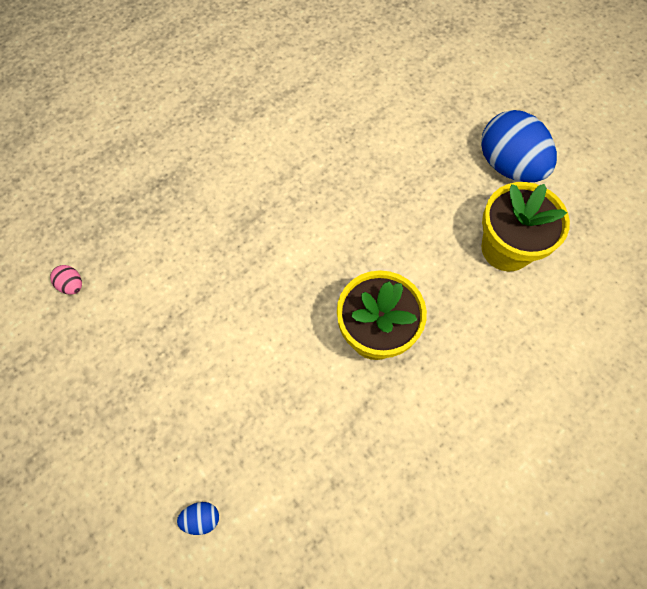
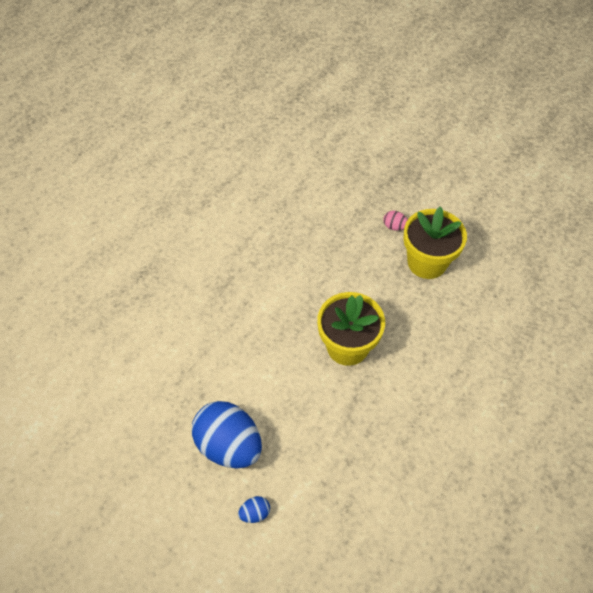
camera: 15 degrees left, 10 degrees down
(72, 285) = (94, 367): pink egg -> pink egg (394, 226)
(509, 165) = (411, 202): blue egg -> blue egg (229, 445)

